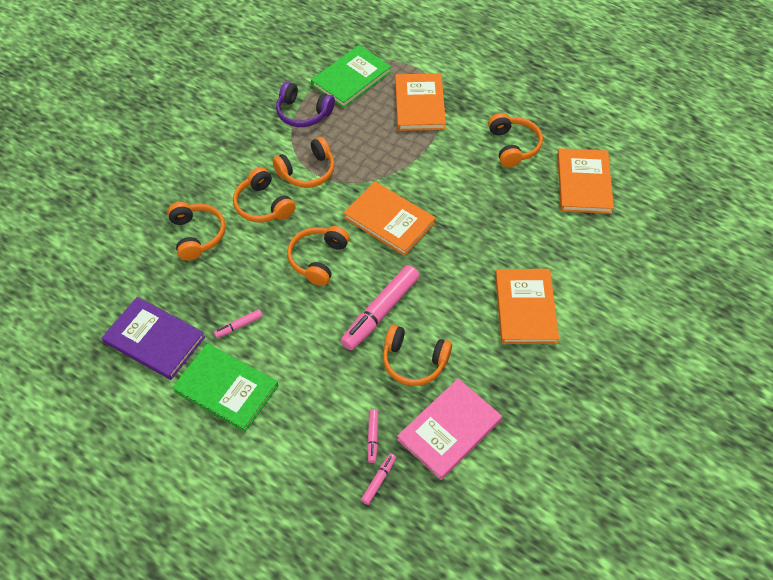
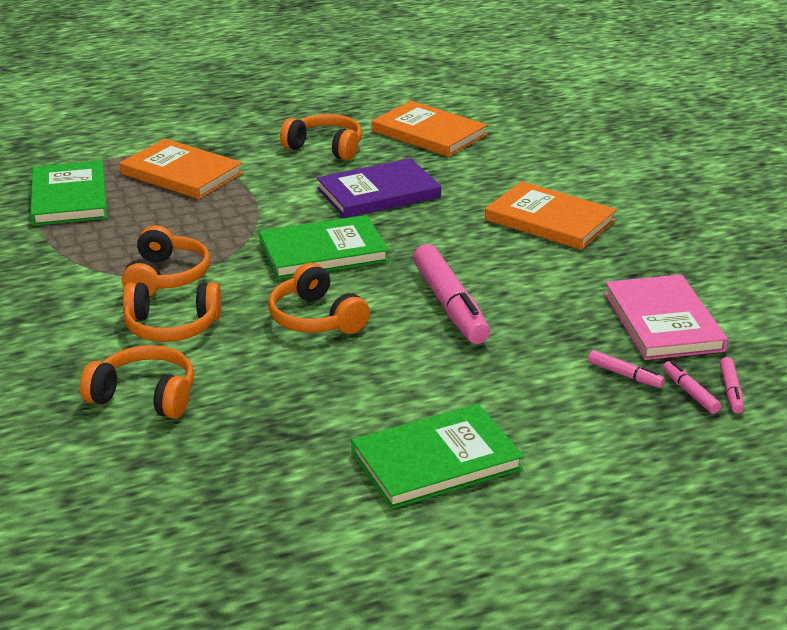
camera: 55 degrees left, 25 degrees down
(154, 340) = (279, 497): purple book -> purple book (378, 193)
(239, 326) = (345, 415): pink marker -> pink marker (730, 391)
(303, 113) = (67, 246): purple headphones -> none
(389, 220) = (323, 252): orange book -> green book
(414, 361) = (546, 309): orange headphones -> none

